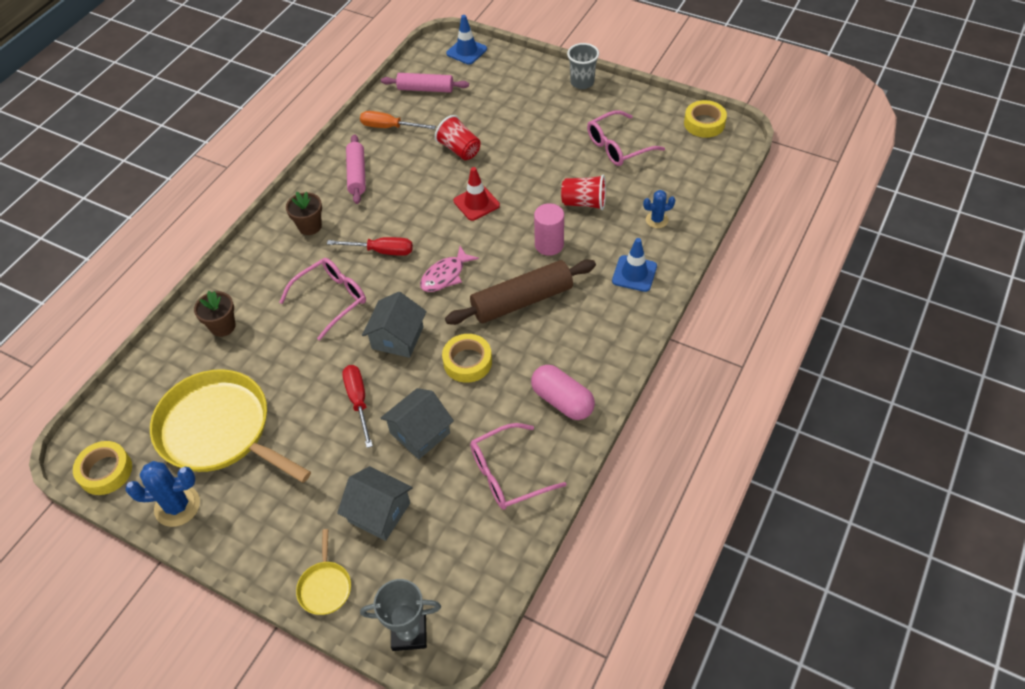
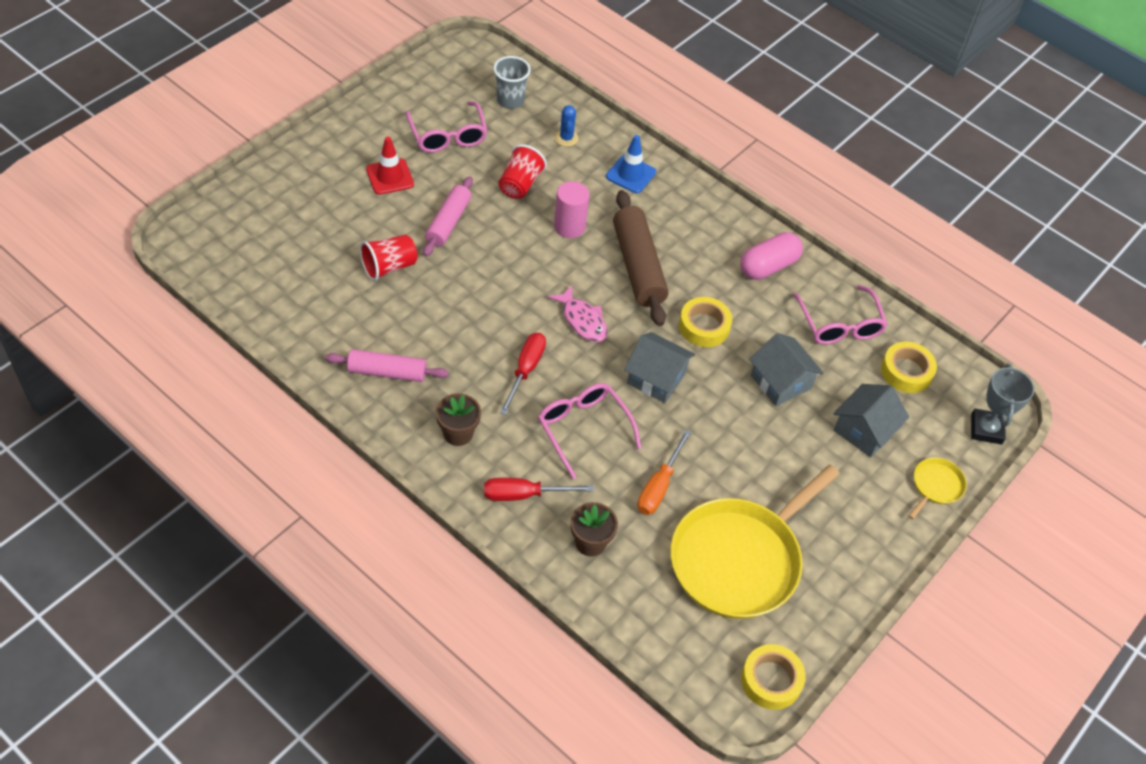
camera: 85 degrees left, 0 degrees up
(177, 506) = (828, 608): blue cactus -> none
(325, 587) = (936, 486): yellow pan -> yellow pan turned 60 degrees counterclockwise
(358, 401) = (731, 426): red screwdriver -> red screwdriver (524, 495)
(389, 127) = (315, 325): orange screwdriver -> orange screwdriver (659, 486)
(425, 89) = (260, 276): pink rolling pin -> pink rolling pin (448, 222)
(466, 51) = (209, 221): blue traffic cone -> none
(476, 203) = (484, 271): red traffic cone -> red traffic cone (390, 177)
(582, 82) = (328, 135): grey cup -> grey cup (510, 100)
(704, 123) = (444, 63): yellow tape -> yellow tape (906, 371)

